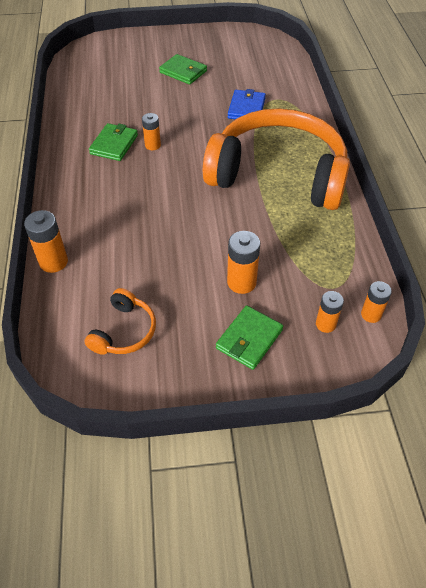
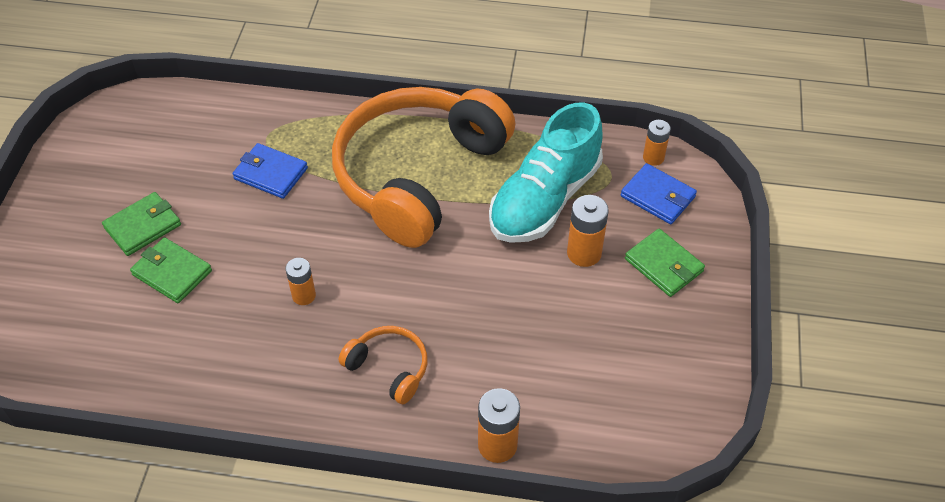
camera: 75 degrees left, 0 degrees up
(114, 144) = (281, 342): green wallet -> green wallet (172, 272)
(124, 331) = (629, 380): orange headphones -> orange headphones (389, 368)
(287, 248) = (544, 199): none -> turquoise shoe
(325, 324) = (657, 196): orange battery -> blue wallet

